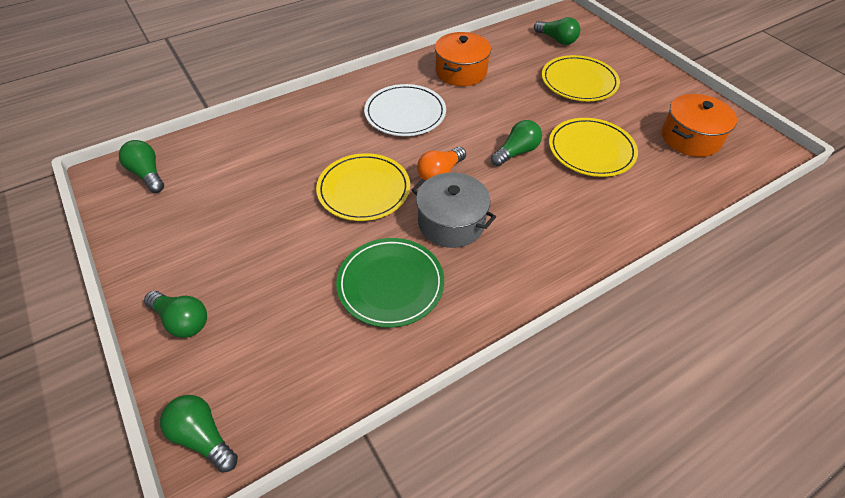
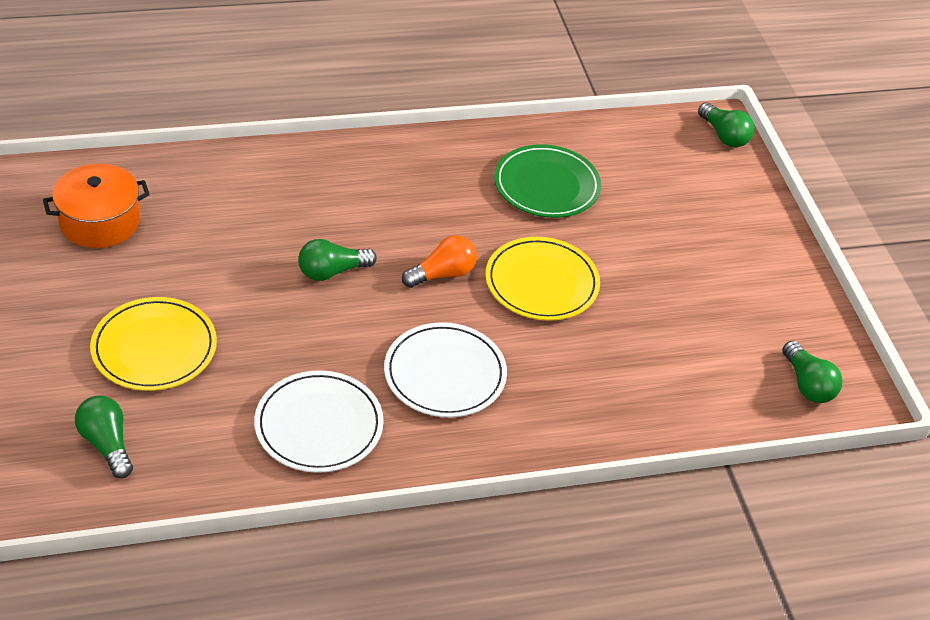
camera: 165 degrees left, 5 degrees down
(182, 321) = (747, 214): green light bulb -> none
(451, 222) = (459, 219): grey pot -> none
(461, 72) = (319, 425): orange pot -> white plate
(591, 150) = (238, 245): yellow plate -> none

